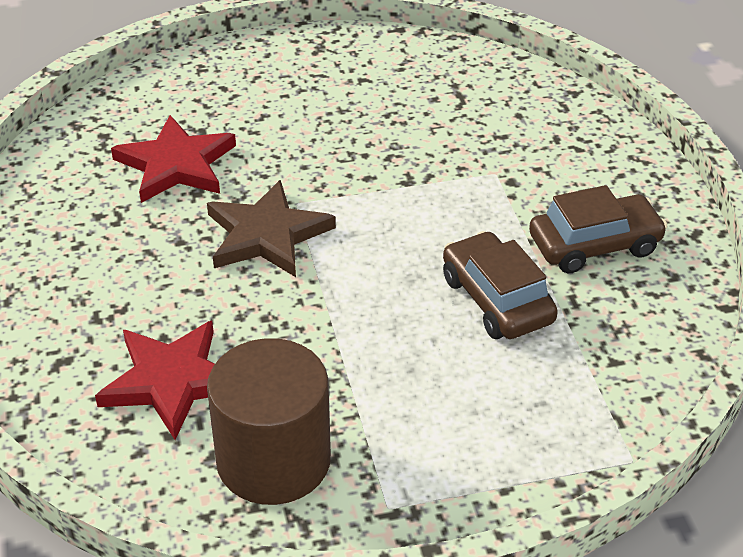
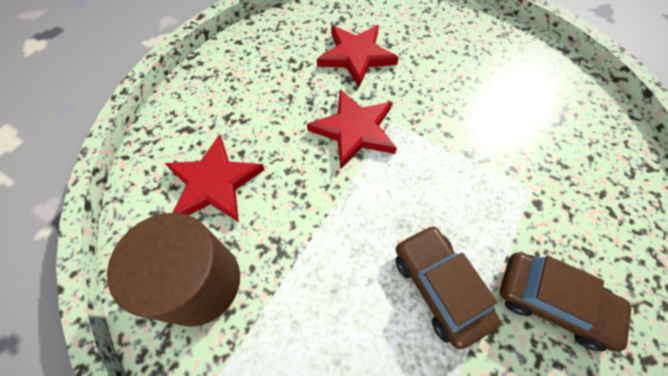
camera: 45 degrees right, 20 degrees up
(267, 235) = (354, 130): brown star -> red star
(497, 300) = (439, 287): brown car -> brown car turned 45 degrees counterclockwise

